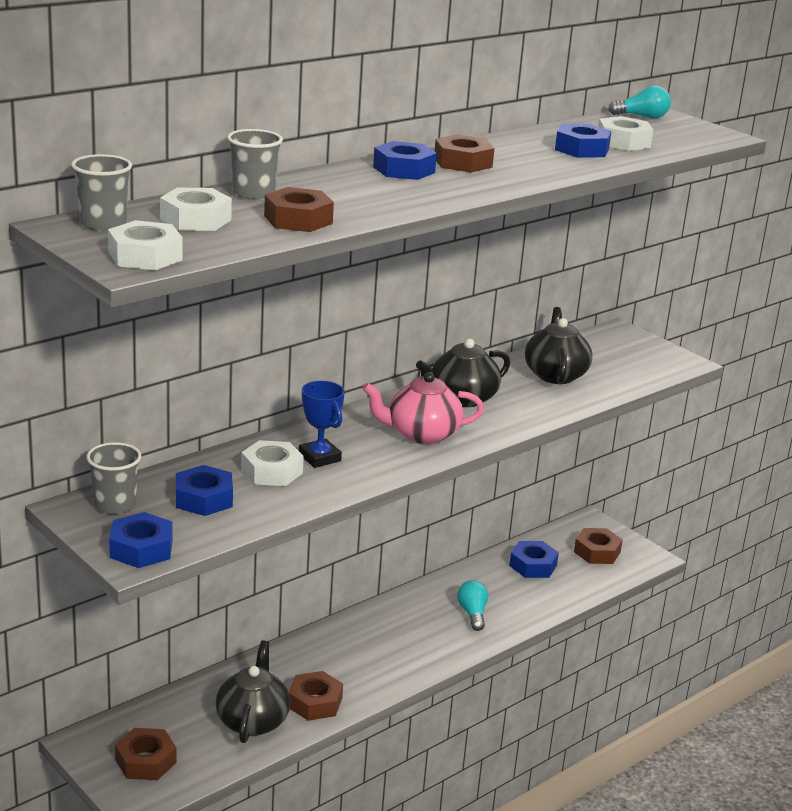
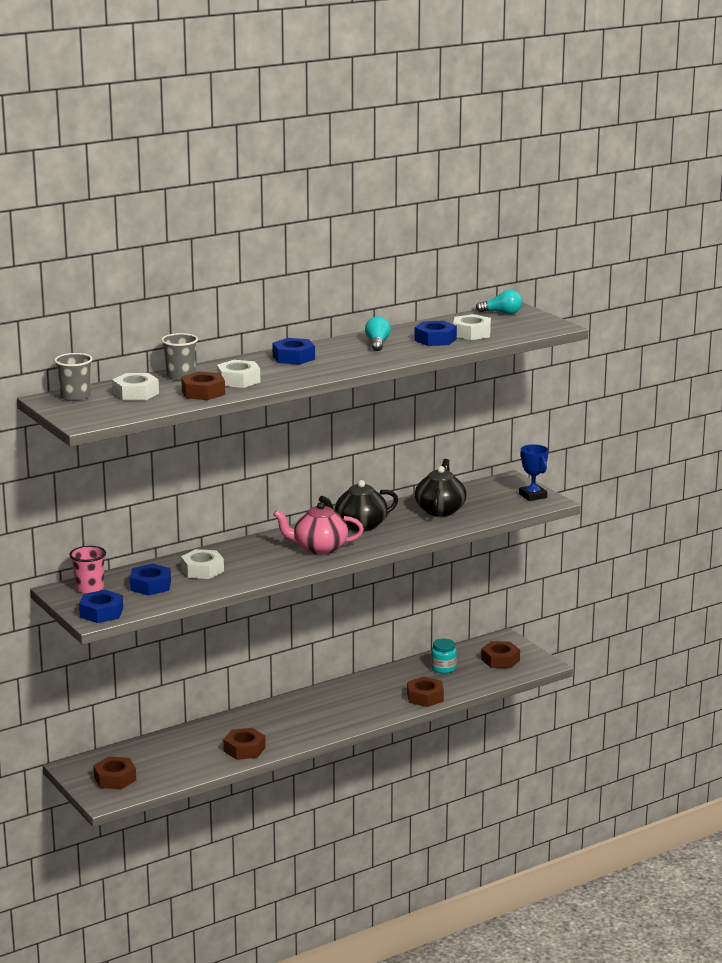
camera: 10 degrees right, 5 degrees down
(115, 504) = (89, 588): grey cup -> pink cup
(145, 256) = (96, 416): white nut -> white nut (238, 380)
(253, 721) = (196, 758): black teapot -> none
(319, 457) = (239, 562): blue trophy -> blue trophy (532, 496)
(463, 162) = (339, 351): brown nut -> brown nut (425, 697)
(472, 614) = (383, 698): turquoise light bulb -> turquoise light bulb (377, 343)
(533, 565) = (443, 668): blue nut -> turquoise jar

